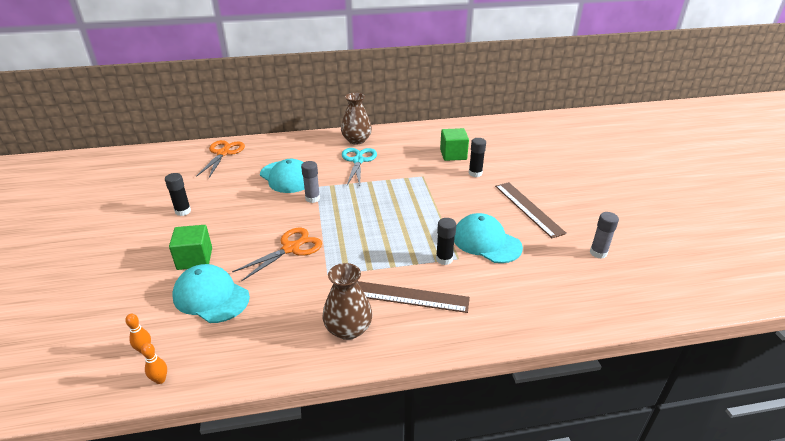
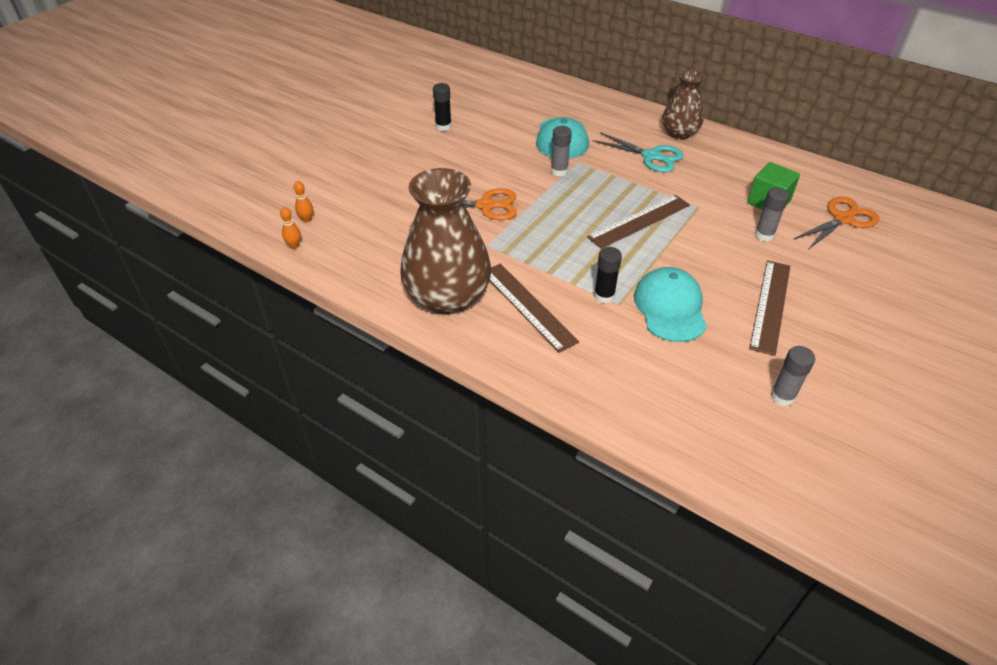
camera: 45 degrees right, 10 degrees up
(195, 259) = (408, 172): green cube -> none
(211, 296) = (385, 208): turquoise cap -> none
(223, 153) = (535, 87): orange scissors -> orange scissors (843, 219)
(348, 329) = (447, 297): brown vase -> brown vase, size x1.70
(358, 161) = (651, 156): turquoise scissors -> turquoise scissors turned 75 degrees clockwise
(402, 202) = (639, 221): none -> brown ruler
(475, 173) = (764, 235): black glue stick -> grey glue stick

